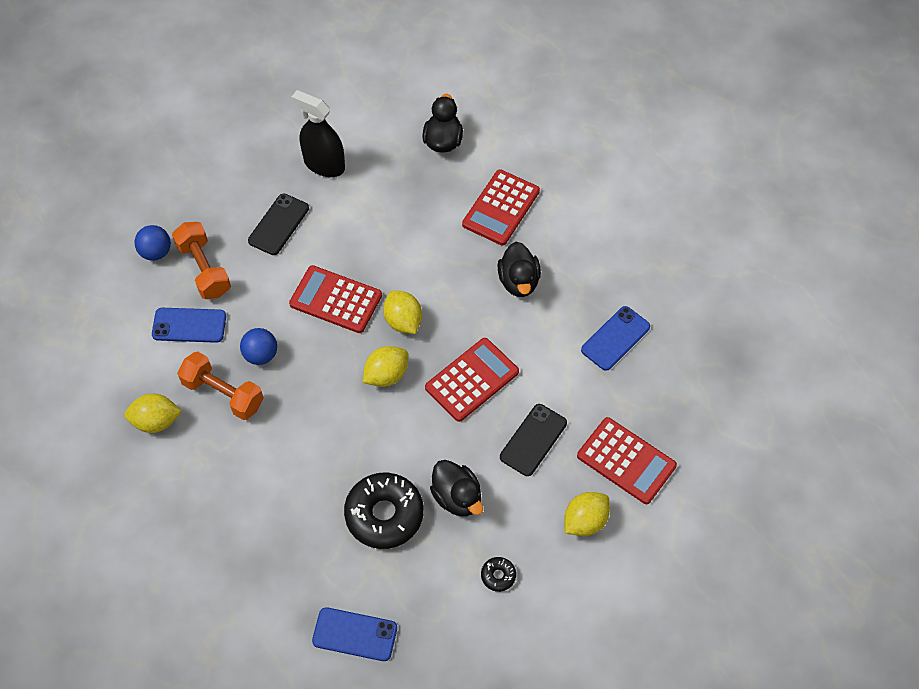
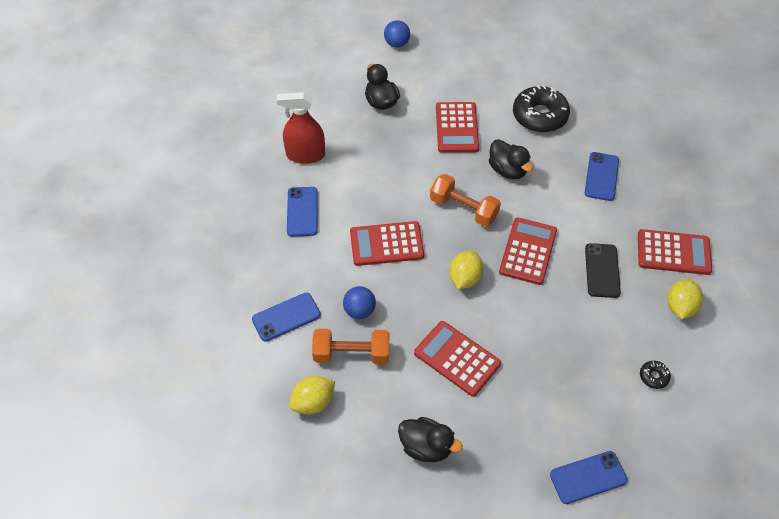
camera: 30 degrees left, 5 degrees down
(156, 252) = (218, 276): blue ball -> blue ball (397, 44)
(204, 269) = (267, 270): orange dumbbell -> orange dumbbell (463, 209)
(278, 224) = (302, 212): black phone -> blue phone
(318, 451) = (457, 358): none -> red calculator
(324, 164) = (305, 155): black spray bottle -> red spray bottle
(384, 515) = (541, 378): black donut -> black donut (540, 116)
(403, 321) = (448, 235): yellow lemon -> none
(457, 497) = (582, 337): black duck -> black duck (426, 447)

